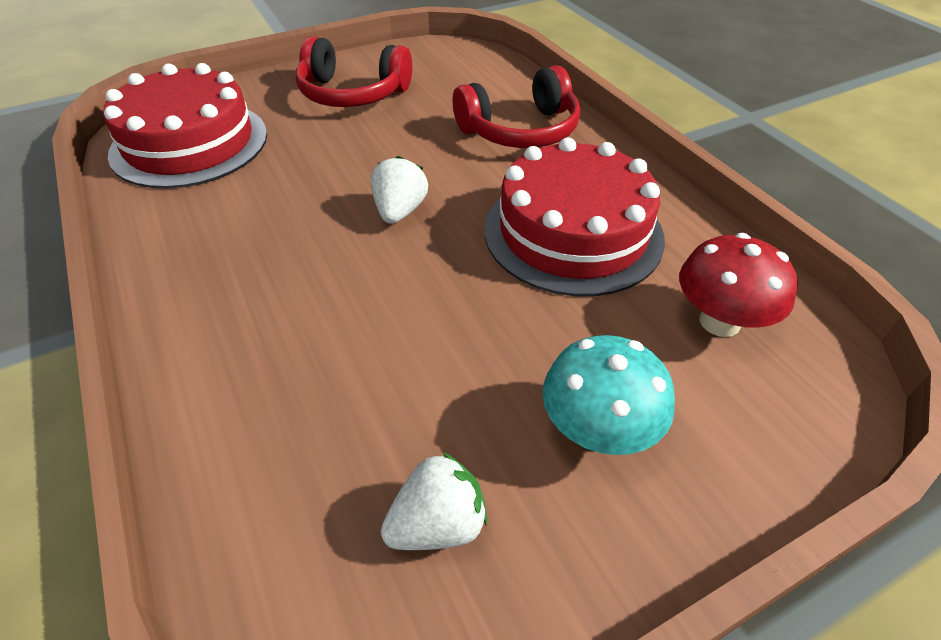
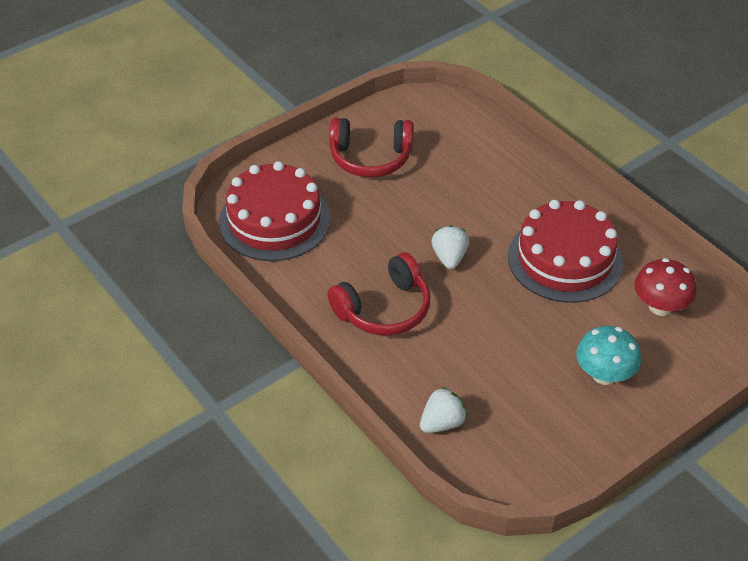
camera: 10 degrees left, 0 degrees up
(438, 524) = (538, 428): white strawberry -> white strawberry (442, 423)
(520, 130) = (508, 179): red headphones -> red headphones (384, 309)

